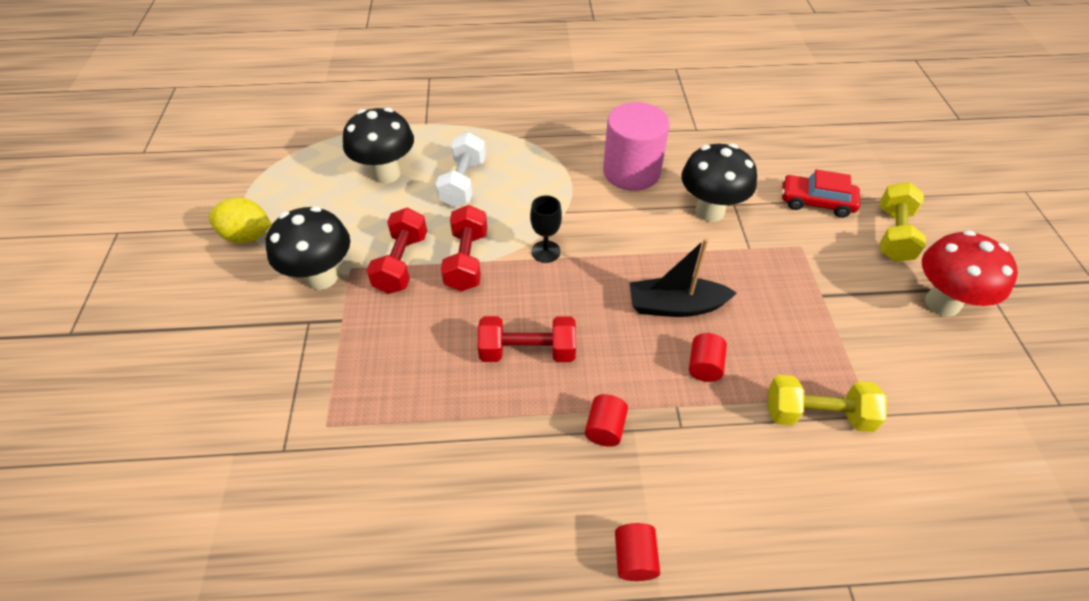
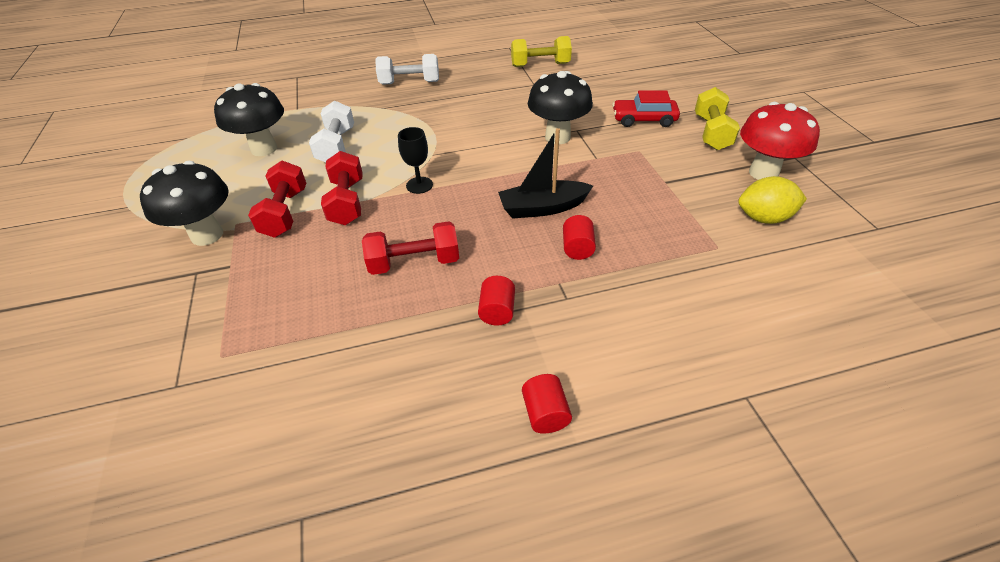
camera: 10 degrees left, 5 degrees down
(247, 236) = (129, 213): yellow lemon -> yellow lemon (763, 218)
(553, 105) = (410, 83): none -> white dumbbell
(631, 172) = (485, 119): pink cylinder -> none
(817, 414) = (683, 268): yellow dumbbell -> yellow dumbbell (540, 65)

